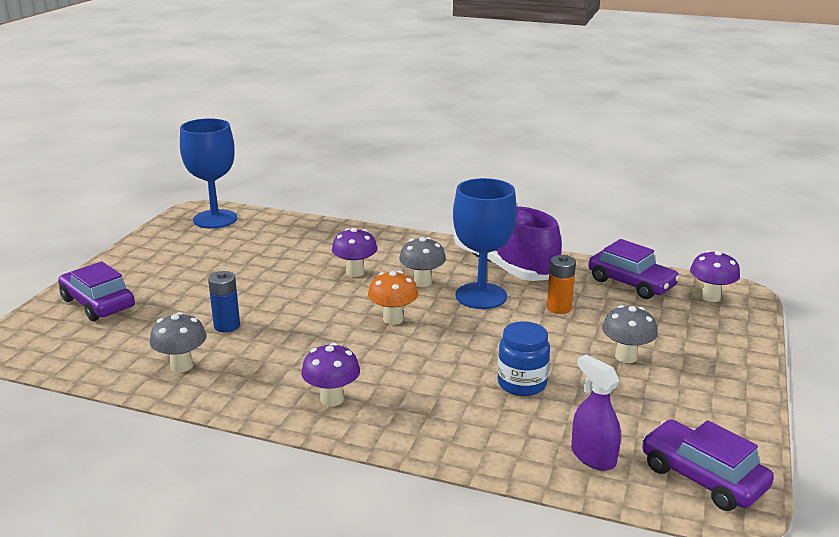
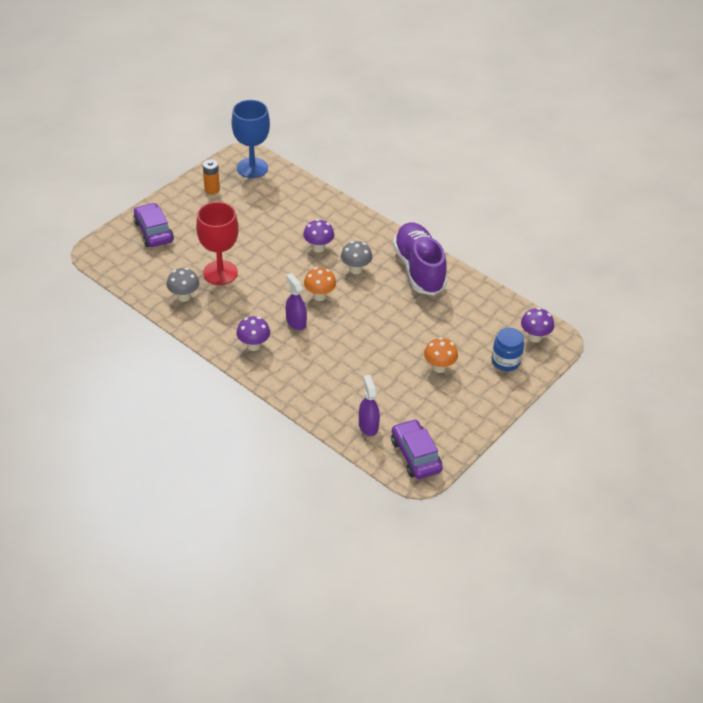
camera: 20 degrees right, 20 degrees up
(227, 326) = (220, 273): blue battery -> red goblet
(379, 355) = (296, 322): none -> purple spray bottle
(481, 296) = (385, 292): blue goblet -> none
(522, 383) = (364, 367): blue jar -> blue jar (505, 361)
(558, 308) = (427, 317): orange battery -> orange battery (212, 189)
(626, 357) = (439, 367): grey mushroom -> orange mushroom
(631, 283) = (492, 310): purple car -> none

